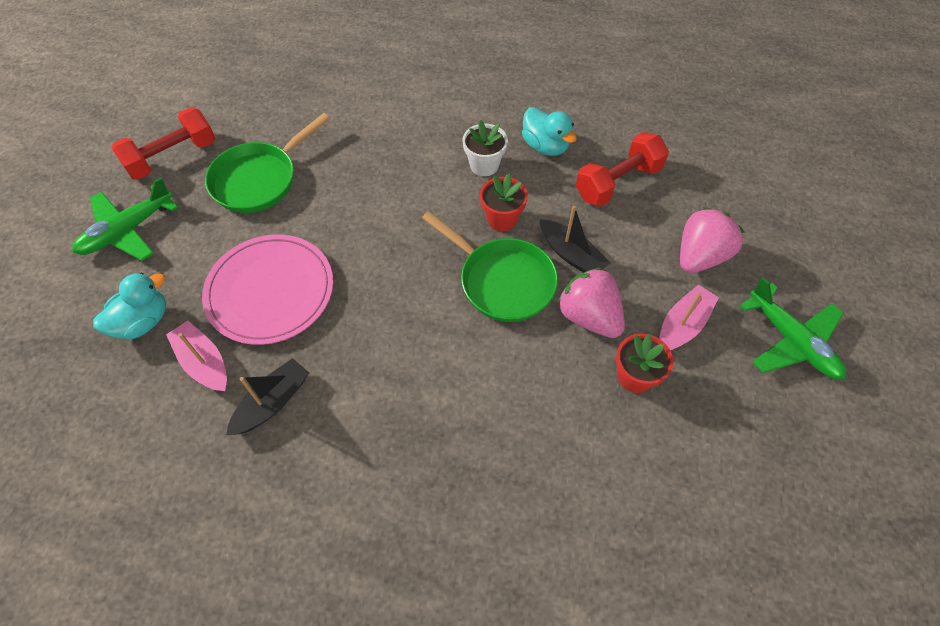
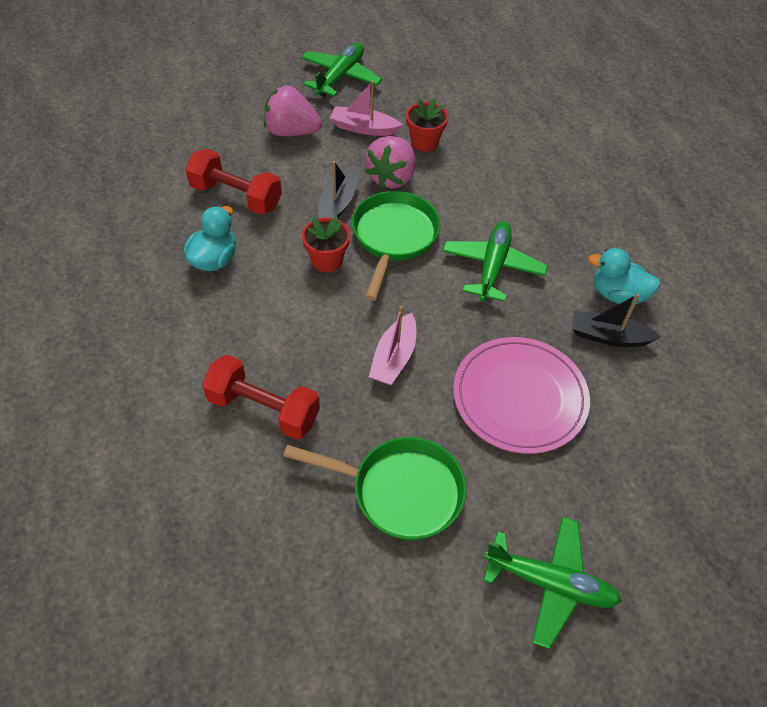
camera: 120 degrees left, 5 degrees down
(143, 322) = (626, 484): turquoise duck -> turquoise duck (617, 295)
(172, 157) = (425, 615): red dumbbell -> red dumbbell (263, 409)
(204, 362) = (619, 406): pink boat -> pink boat (394, 358)
(417, 347) = (492, 267): none -> green plane
(484, 165) = (266, 297): white flower pot -> none

